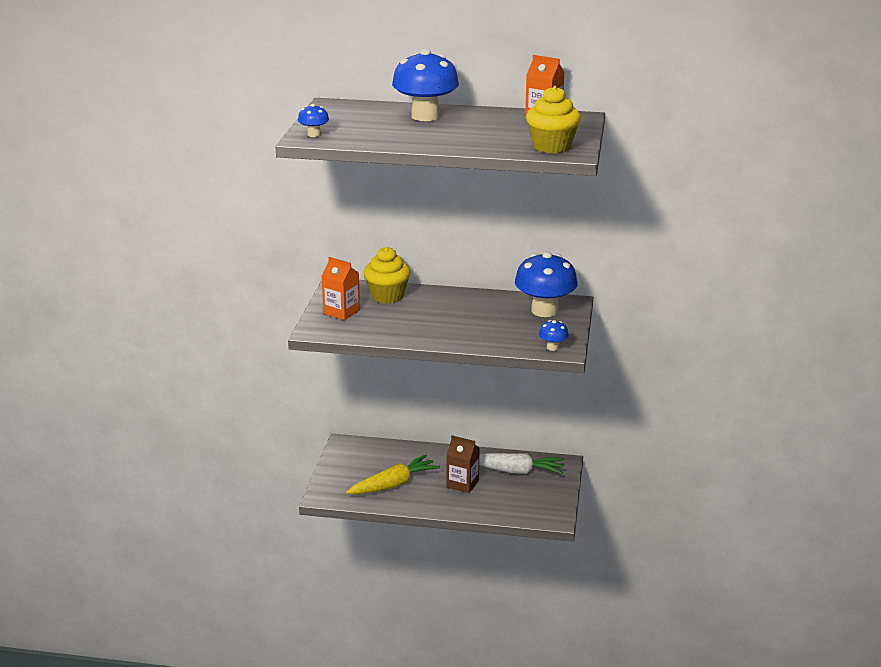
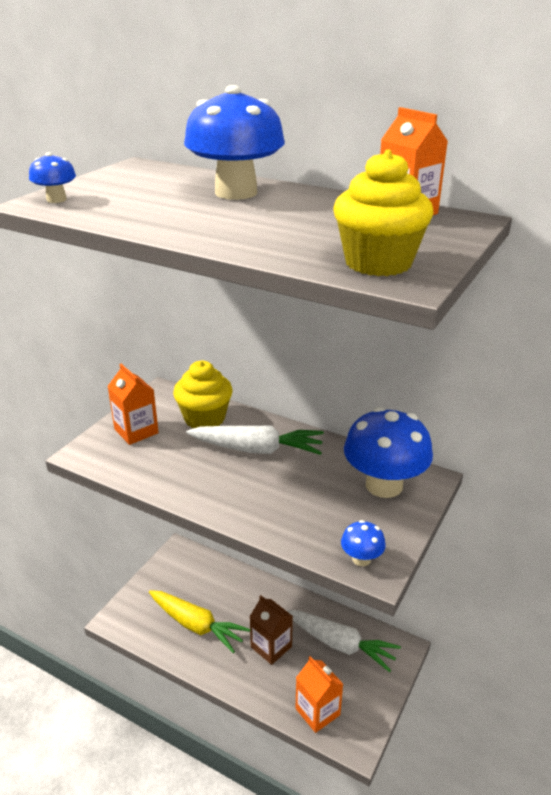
camera: 20 degrees right, 5 degrees up
(393, 485) = (196, 625): yellow carrot -> yellow carrot turned 45 degrees clockwise
(442, 307) = (257, 449): none -> white carrot
(519, 509) = (317, 711): none -> orange carton

